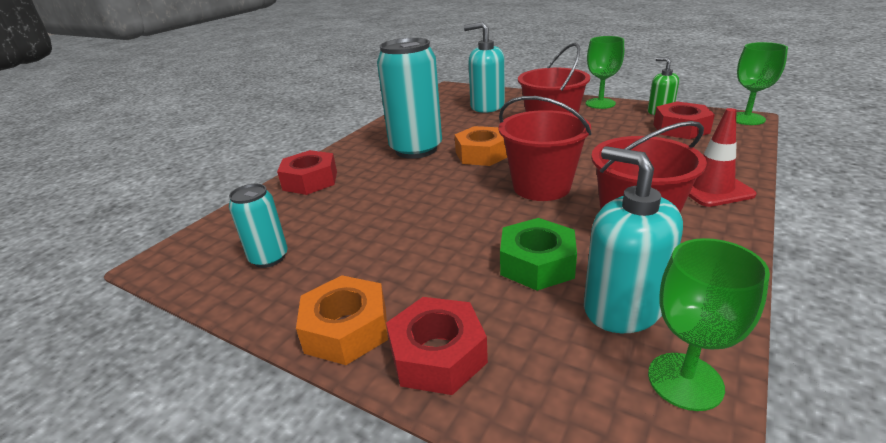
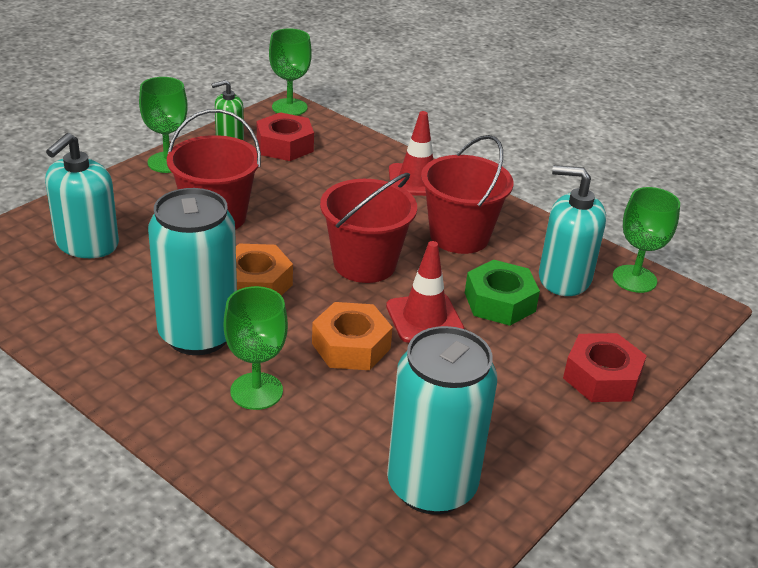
camera: 85 degrees left, 5 degrees up
(269, 258) = (431, 486): turquoise can -> turquoise can, size x1.91
(310, 181) = (236, 448): red nut -> none
(346, 329) = (564, 426): orange nut -> orange nut (351, 346)
(365, 176) = (256, 391): none -> green goblet
(482, 225) = (424, 318): none -> red traffic cone
(622, 307) = (564, 278): turquoise soap dispenser -> turquoise soap dispenser turned 45 degrees clockwise

